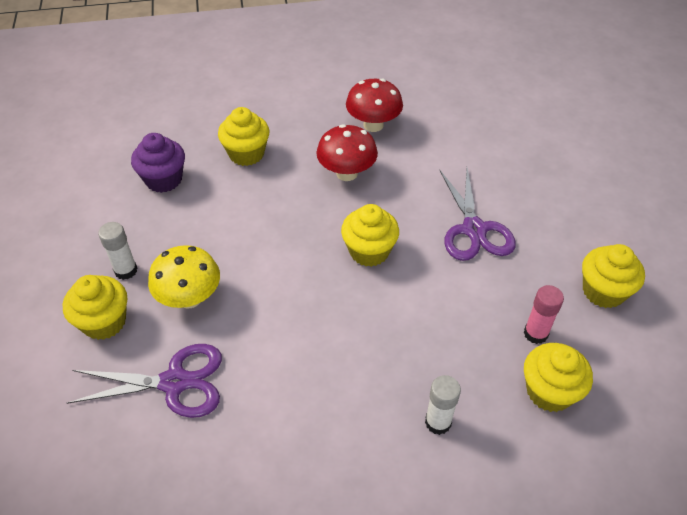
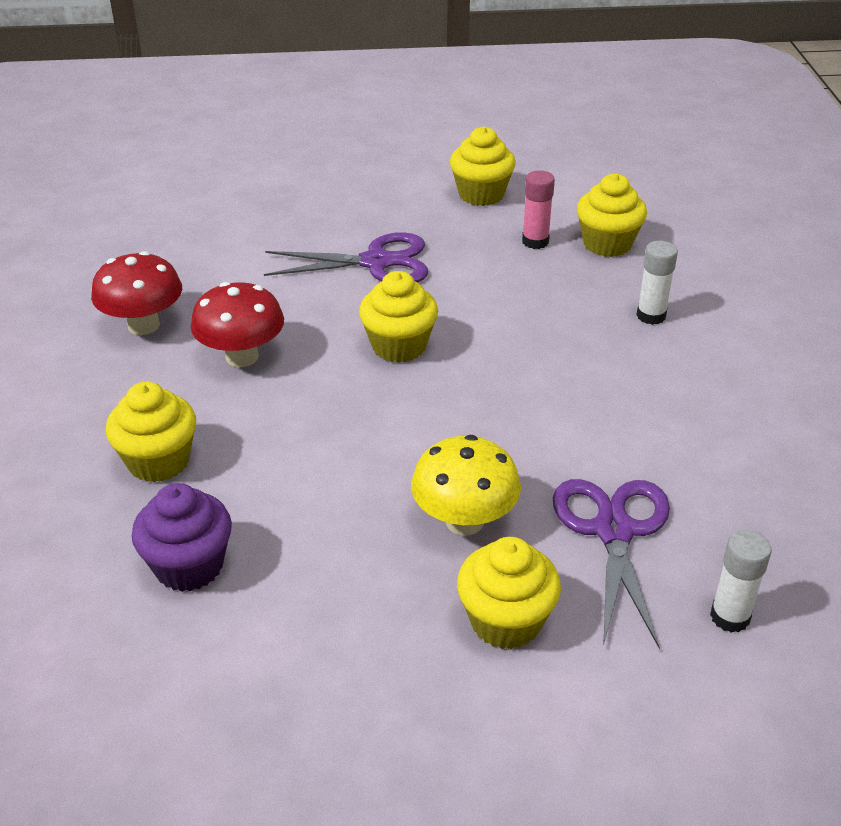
camera: 85 degrees left, 10 degrees down
(126, 270) = (400, 602): white glue stick -> white glue stick (730, 617)

